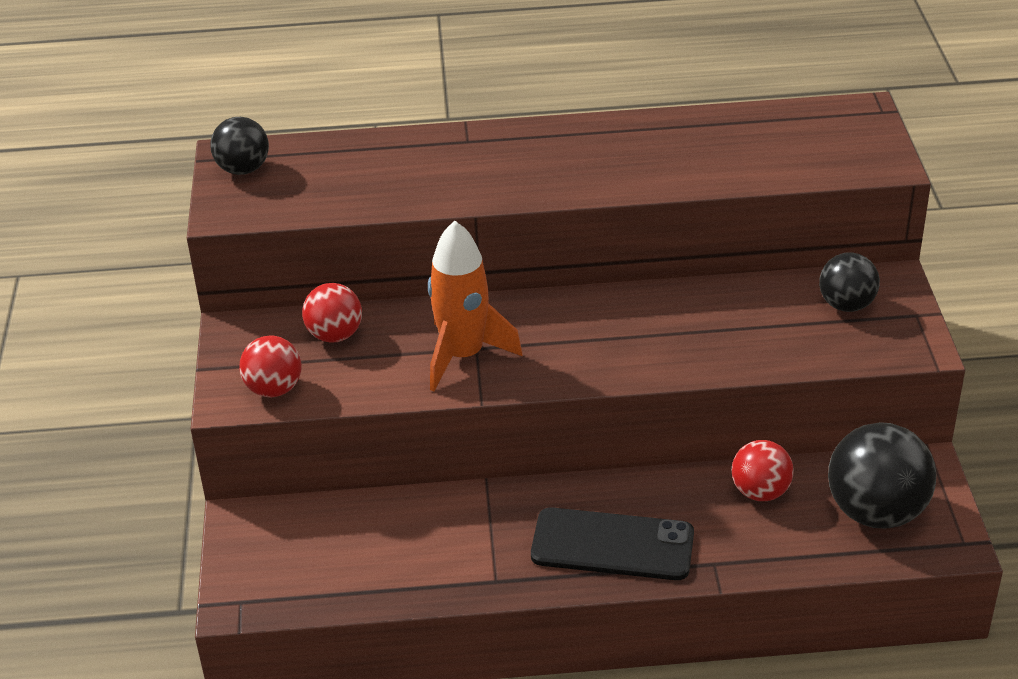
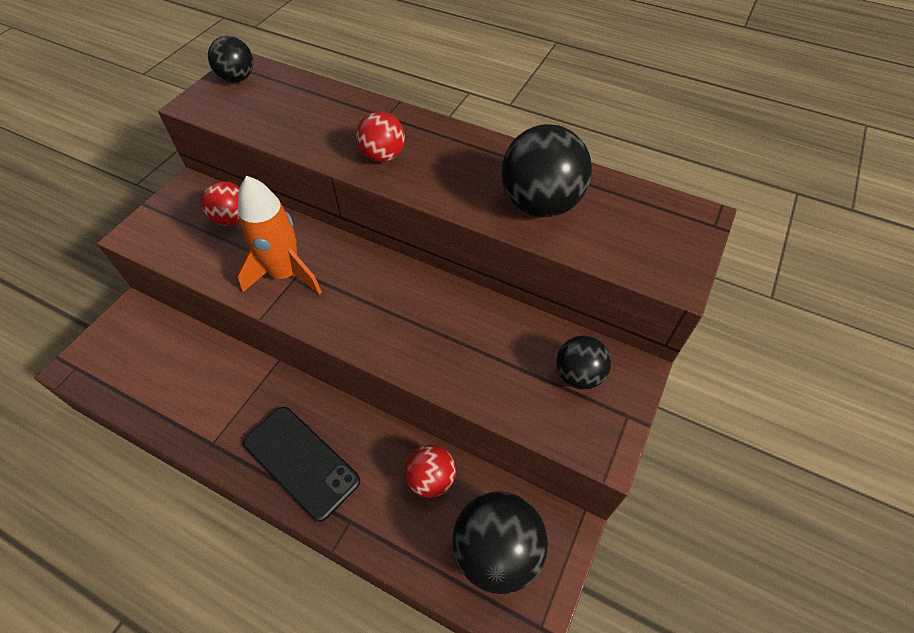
camera: 30 degrees right, 15 degrees up
(274, 389) = (162, 240): red ball -> red ball (383, 156)
(713, 156) = (540, 204): none -> black ball

